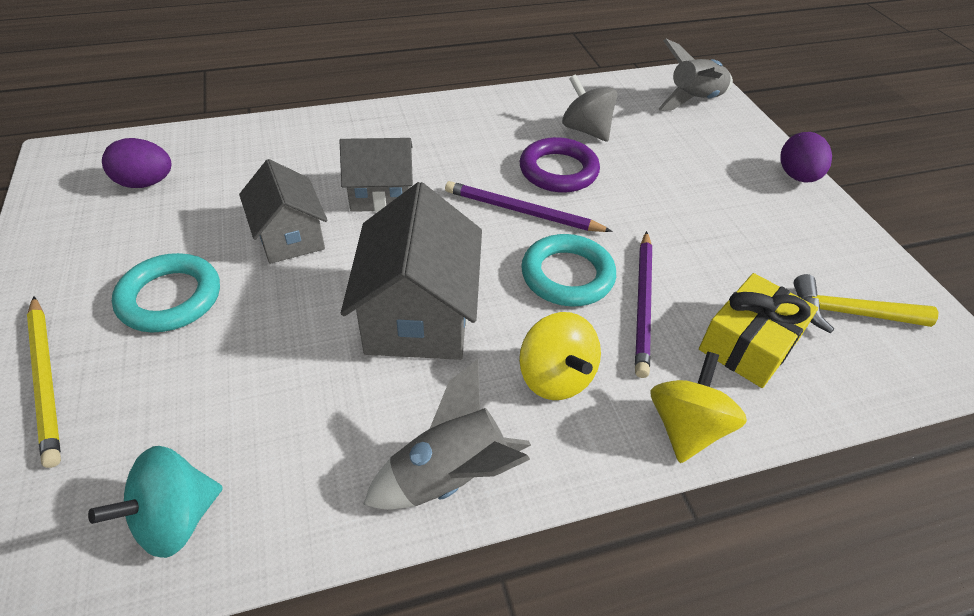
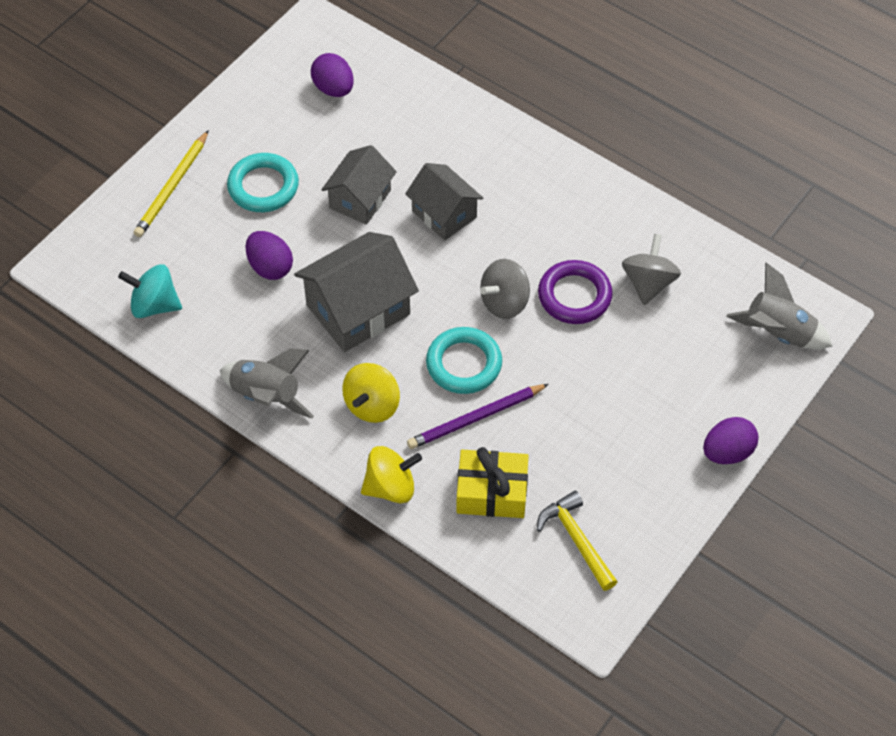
camera: 55 degrees right, 10 degrees up
(276, 356) = (270, 267): none -> purple egg
(522, 211) = (504, 302): purple pencil -> grey spinning top

